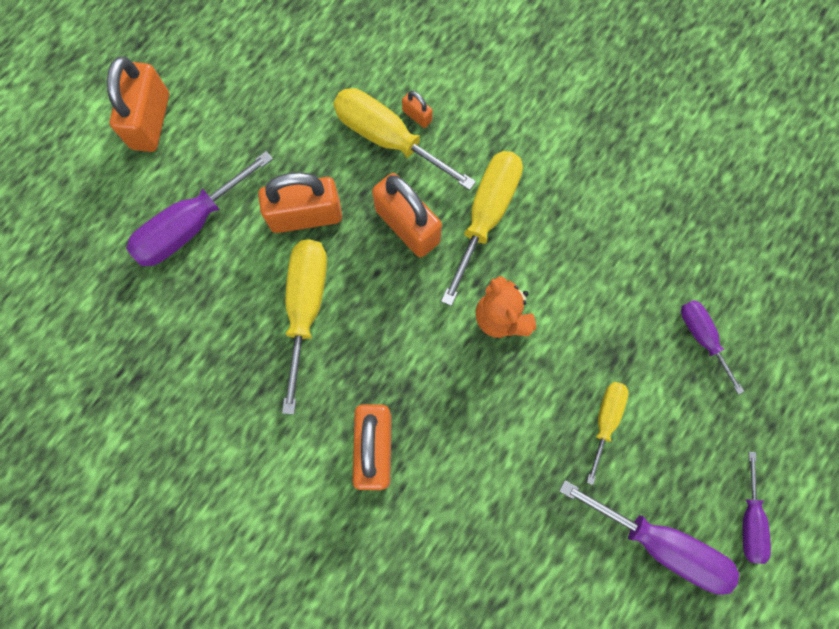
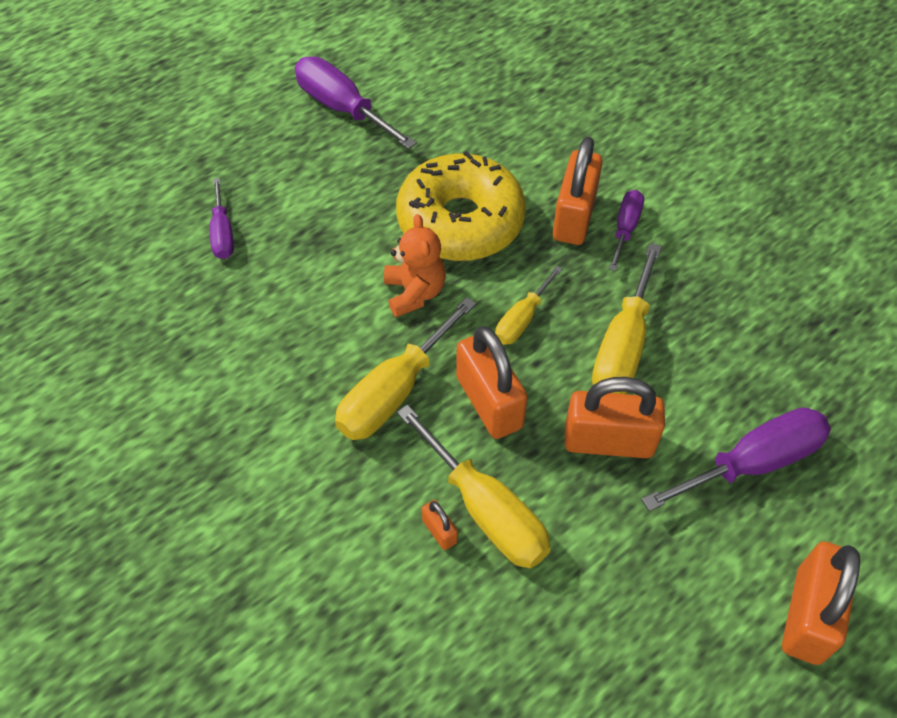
camera: 165 degrees left, 20 degrees down
(484, 412) = (460, 221): none -> yellow donut
(605, 420) = (348, 193): yellow screwdriver -> yellow screwdriver (522, 319)
(749, 520) = (261, 107): purple screwdriver -> purple screwdriver (625, 228)

